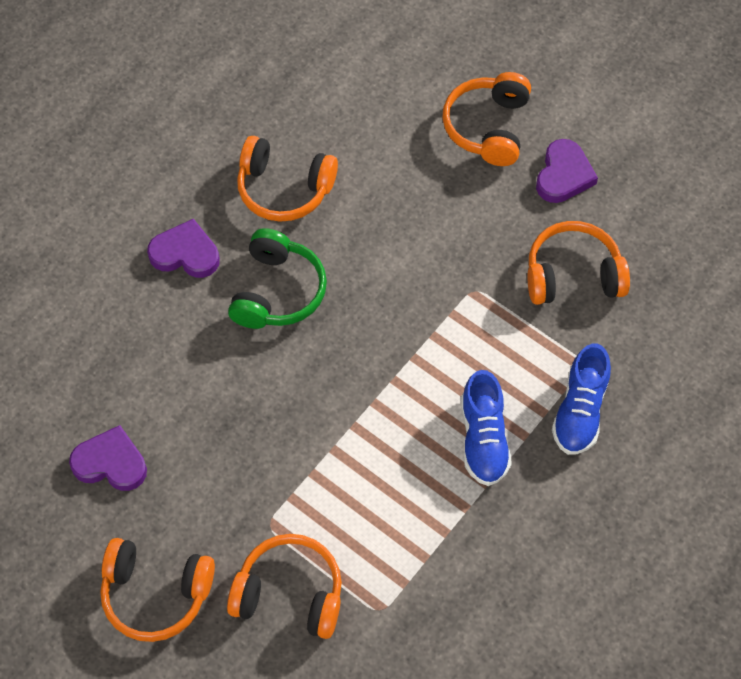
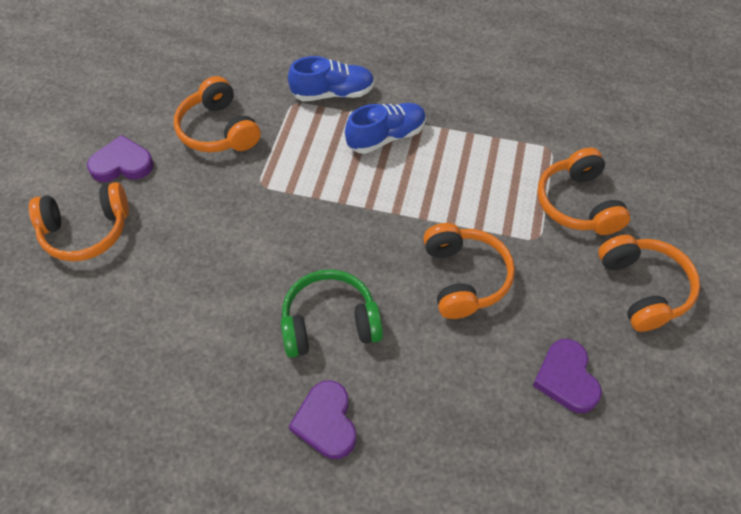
camera: 115 degrees left, 5 degrees down
(284, 189) = (215, 366): orange headphones -> orange headphones (464, 278)

